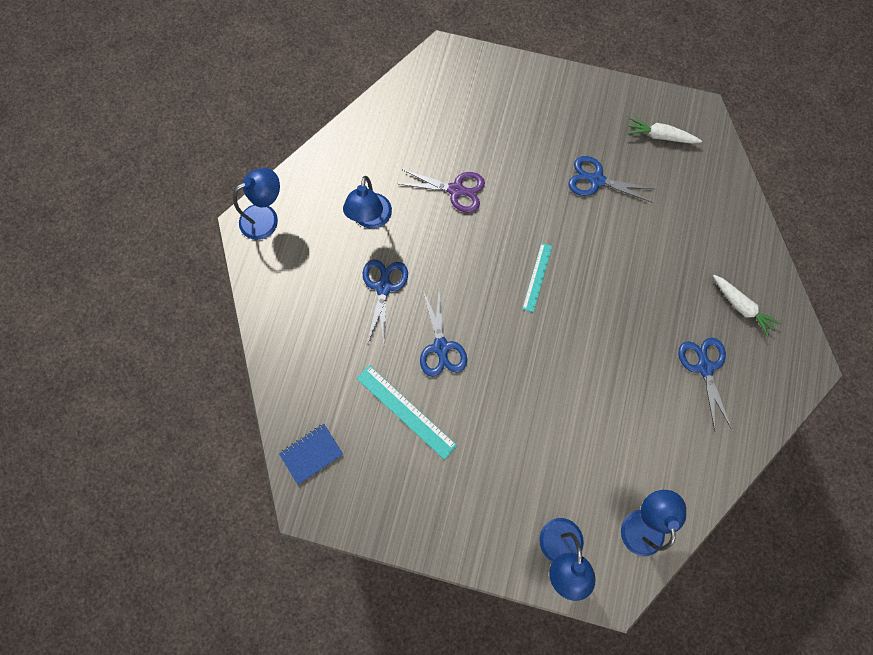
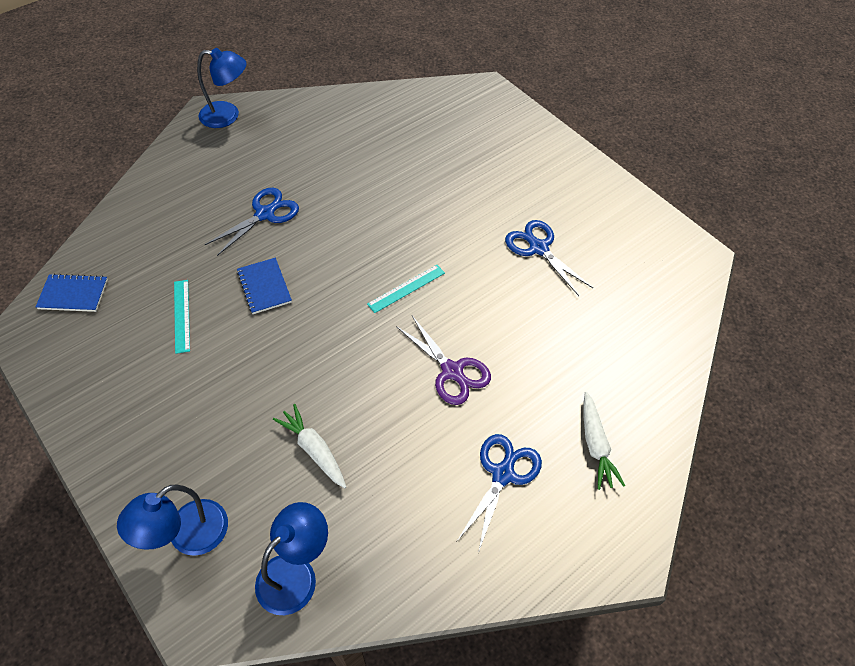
camera: 35 degrees right, 20 degrees down
(371, 219) = (306, 162): blue lamp -> none
(406, 411) = (181, 315): turquoise ruler -> turquoise ruler, size x0.64
(441, 347) = (264, 287): blue scissors -> blue notebook
(456, 190) = (399, 183): purple scissors -> purple scissors (452, 371)
(660, 136) = (637, 250): white carrot -> white carrot (314, 450)

